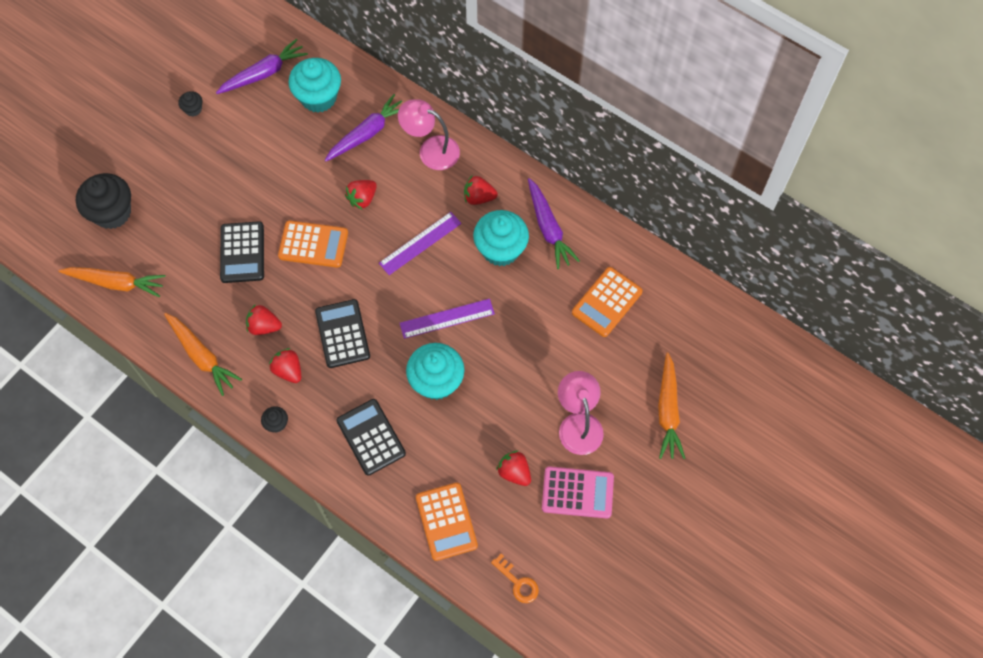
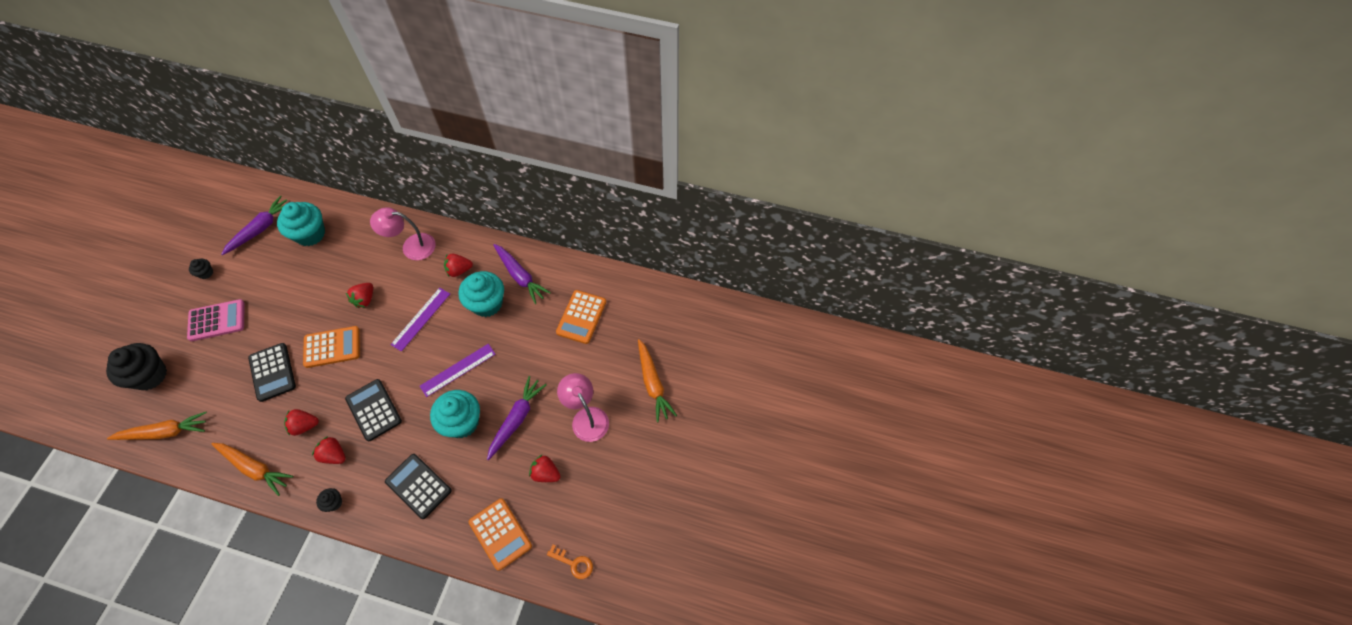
camera: 20 degrees left, 5 degrees down
(367, 133) = (357, 249): purple carrot -> purple carrot (516, 419)
(577, 492) = (601, 472): pink calculator -> pink calculator (217, 320)

